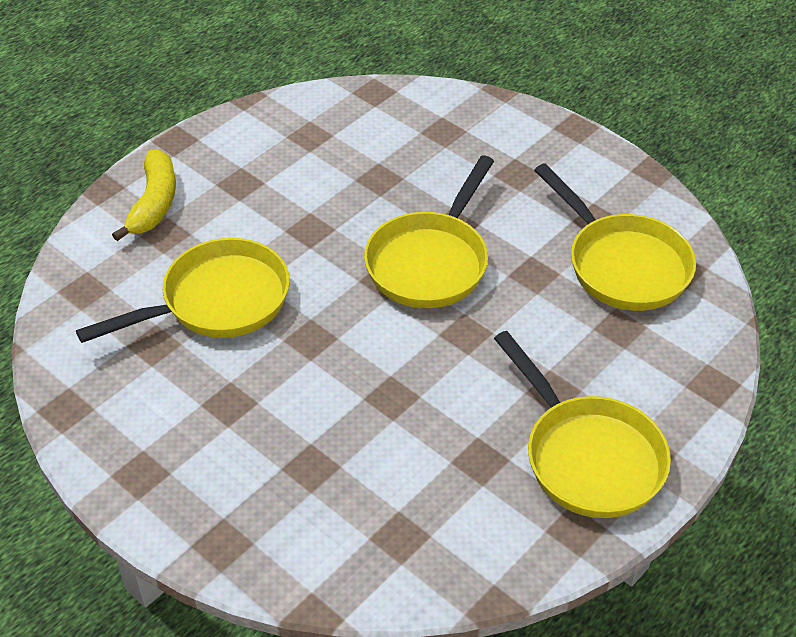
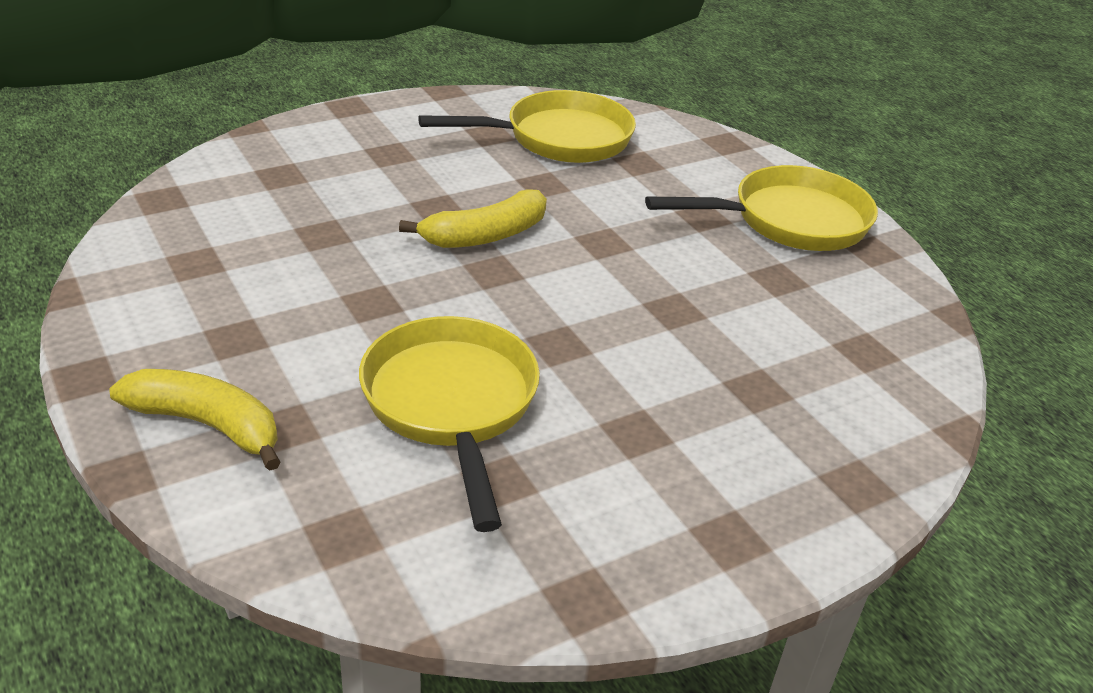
camera: 75 degrees left, 10 degrees down
(430, 261) = (485, 235): yellow pan -> yellow banana

